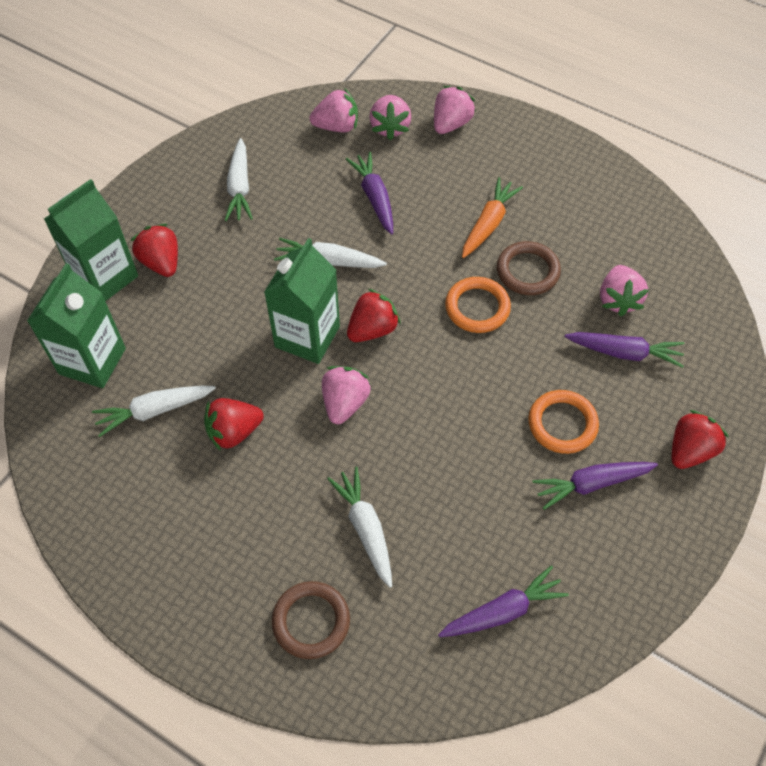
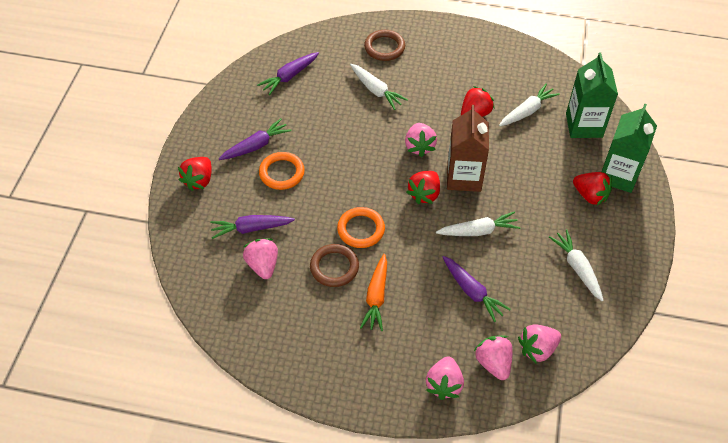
camera: 160 degrees right, 5 degrees down
(307, 336) = (464, 177): green carton -> brown carton

